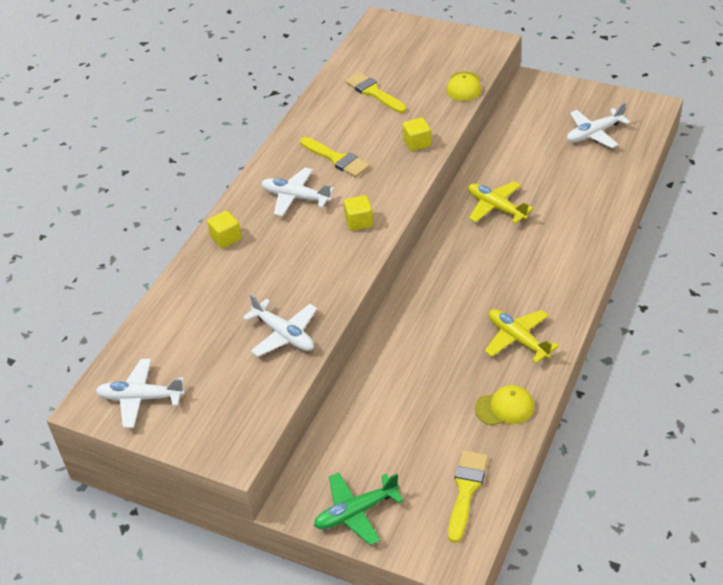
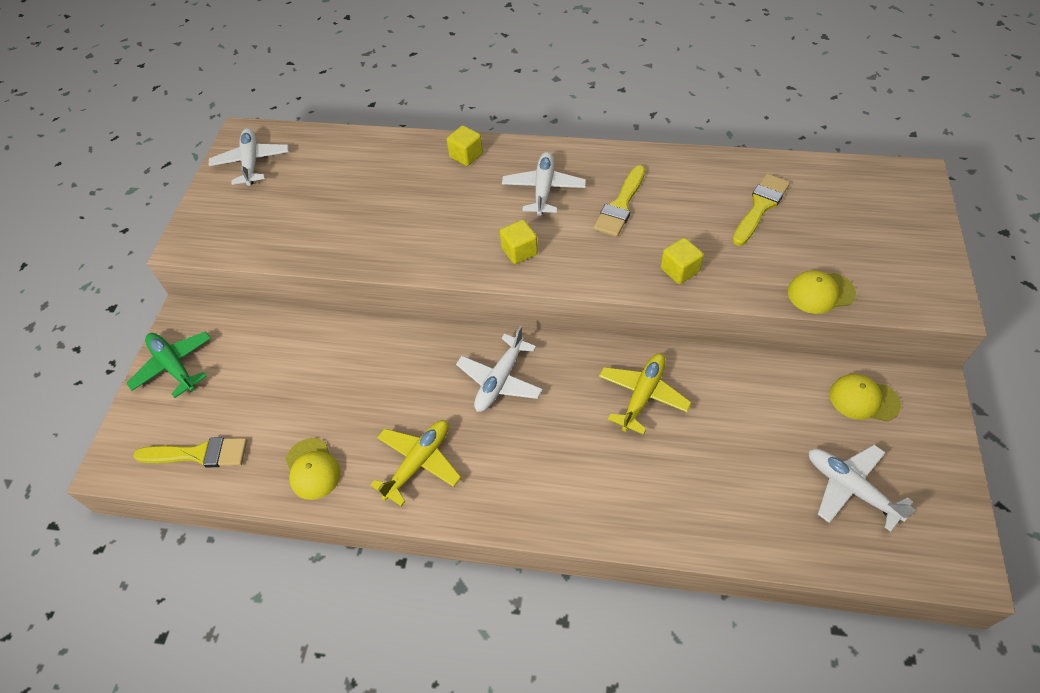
camera: 75 degrees right, 10 degrees up
(284, 334) = (338, 235): white plane -> white plane (500, 380)
(532, 110) = (863, 399): none -> yellow cap

